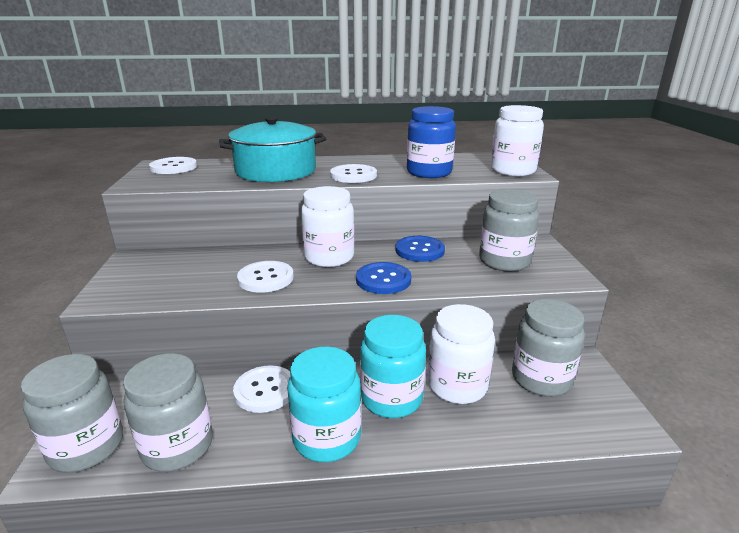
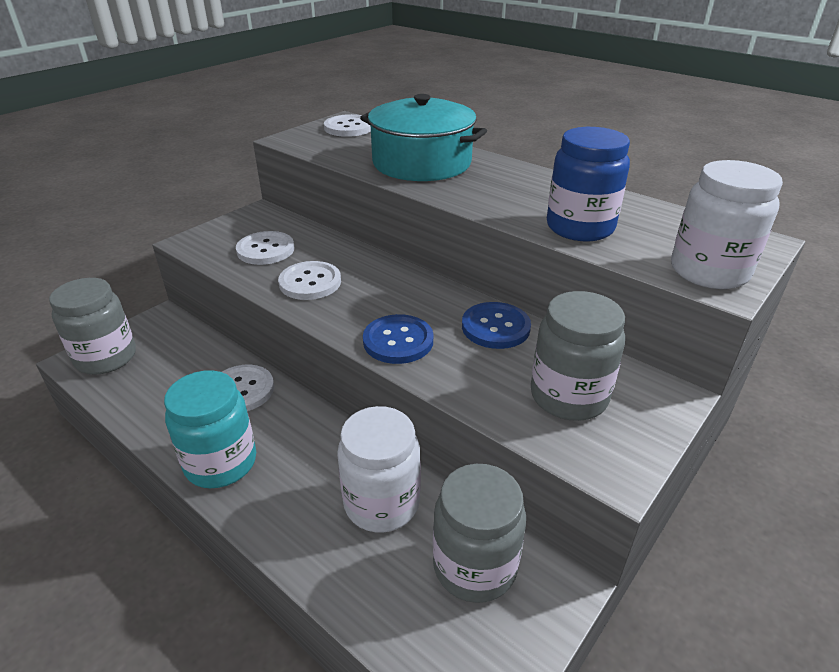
camera: 45 degrees right, 10 degrees up
(177, 446) = (141, 394): grey jar -> none
(329, 257) = (394, 288): white jar -> none
(353, 175) = (483, 198): white button -> white button (265, 250)
(391, 398) = (311, 469): turquoise jar -> none

